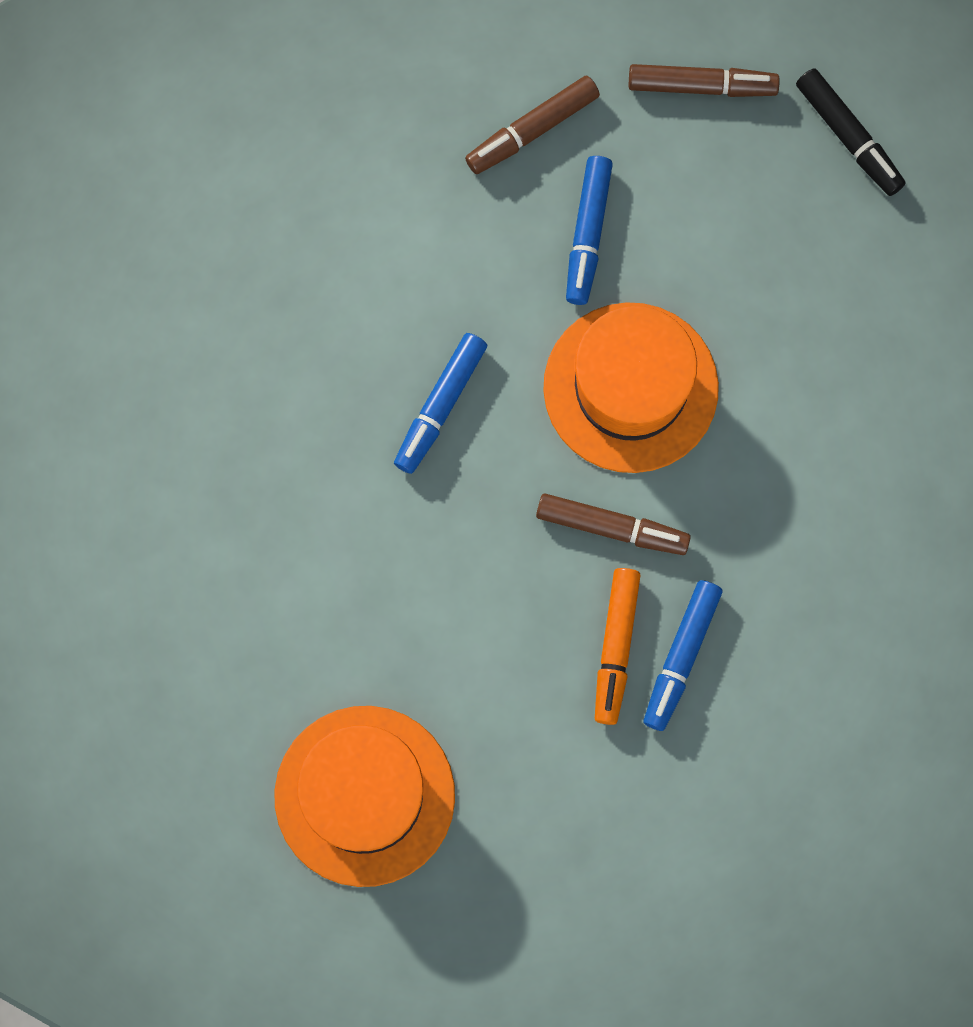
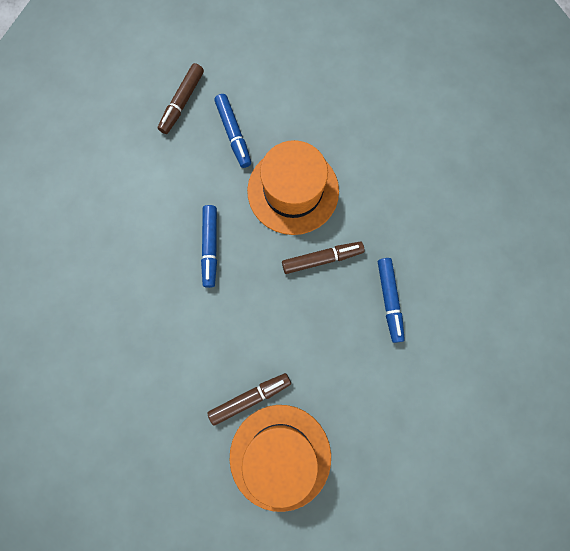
camera: 30 degrees left, 0 degrees up
(615, 647) = (357, 313): orange marker -> none
(702, 86) = (247, 45): brown marker -> brown marker (250, 398)
(848, 137) = (323, 33): black marker -> none

